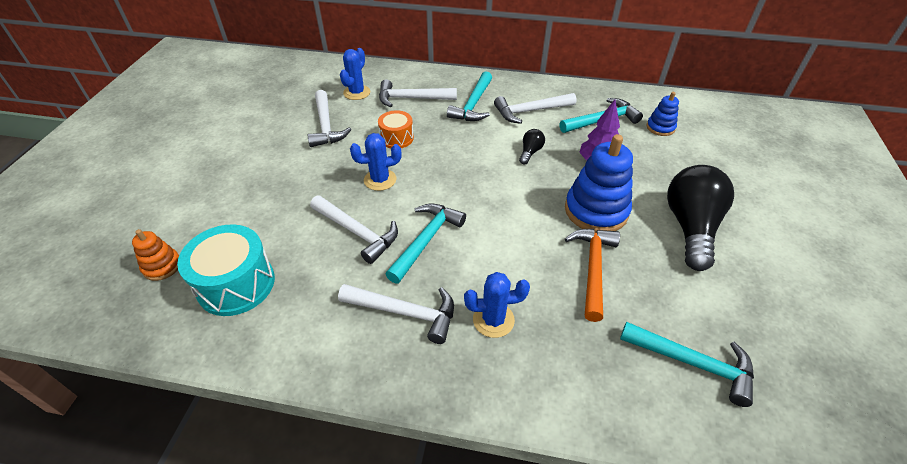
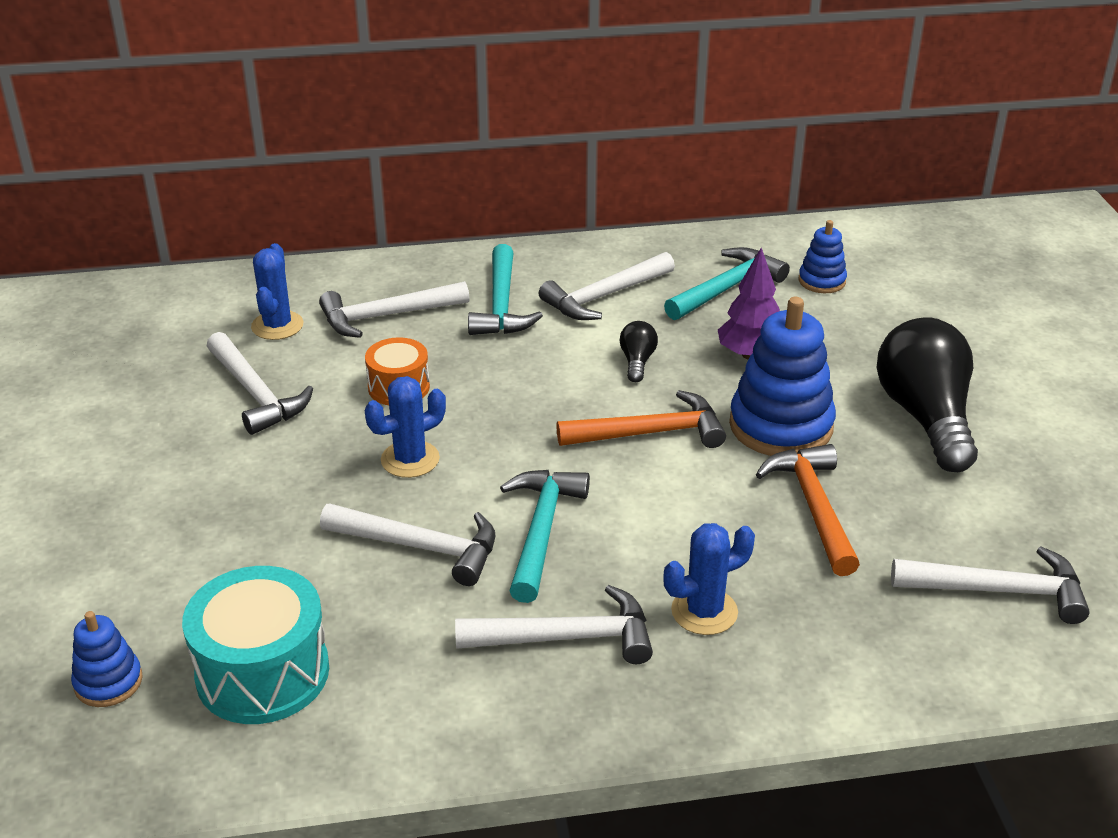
camera: 20 degrees left, 10 degrees down
(162, 266) = (108, 682): orange stacking toy -> blue stacking toy
(517, 196) = (650, 433): none -> orange hammer
(693, 363) = (999, 591): turquoise hammer -> white hammer

